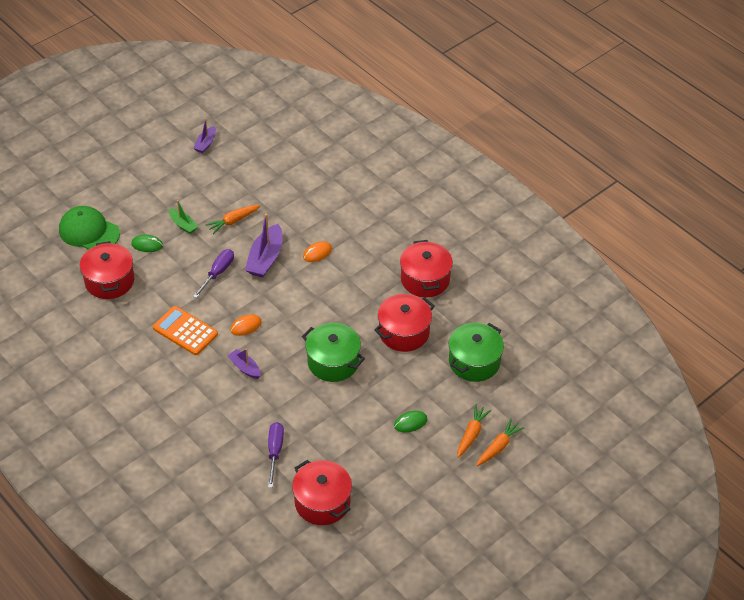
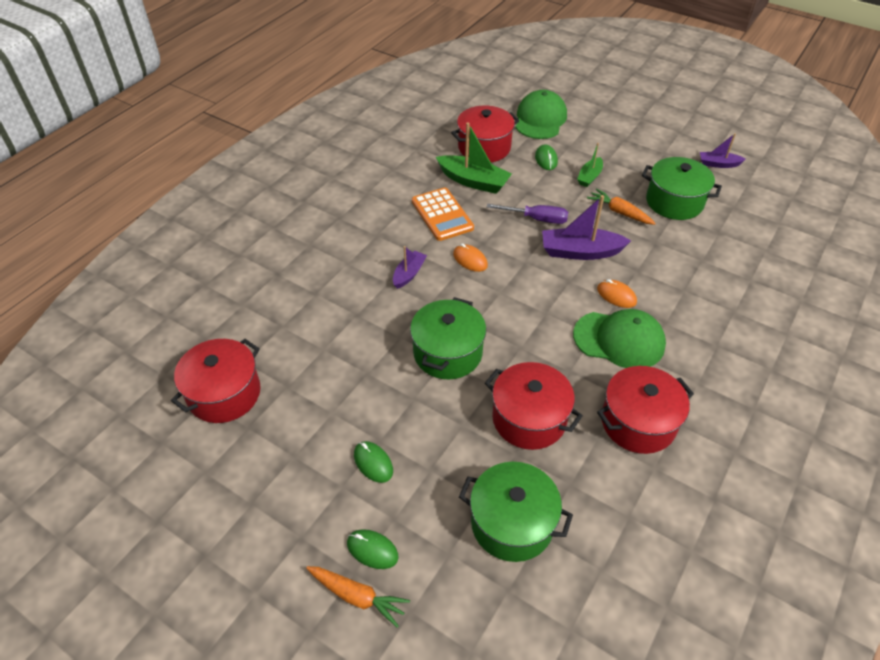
camera: 75 degrees right, 0 degrees up
(152, 300) = (473, 181): none -> green boat
(185, 331) = (442, 215): orange calculator -> orange calculator turned 135 degrees clockwise
(236, 186) = (674, 202): none -> green pot
(275, 451) = (293, 329): purple screwdriver -> none
(357, 265) = (619, 340): none -> green cap
(471, 434) = (372, 550): orange carrot -> green mouse

